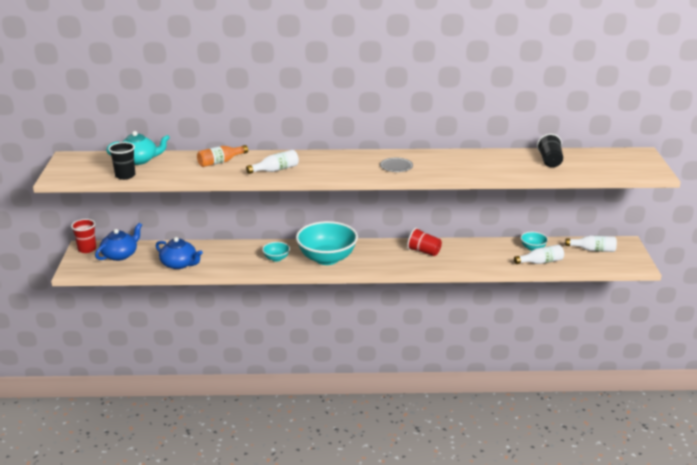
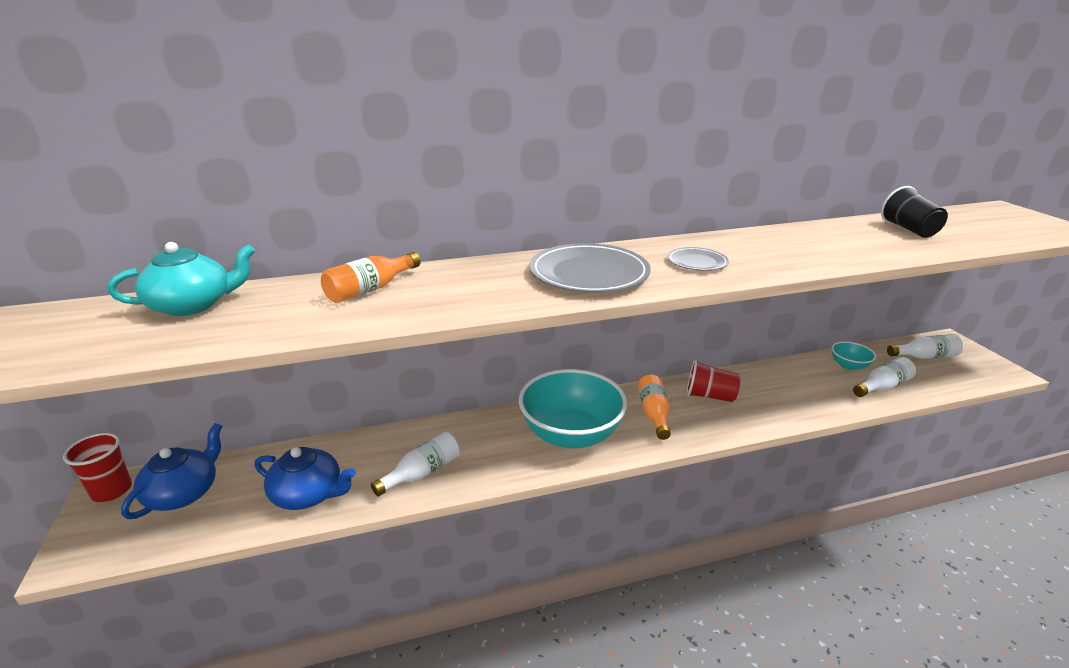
camera: 15 degrees left, 0 degrees up
(125, 176) = (157, 343): black cup -> none
(275, 170) = (488, 292): white bottle -> white bottle (422, 473)
(276, 258) = (486, 449): turquoise bowl -> none
(332, 166) = (589, 273): none -> grey plate
(382, 255) = (653, 414): none -> orange bottle

